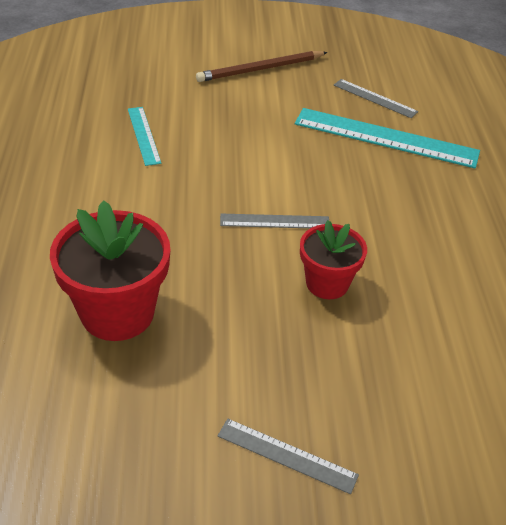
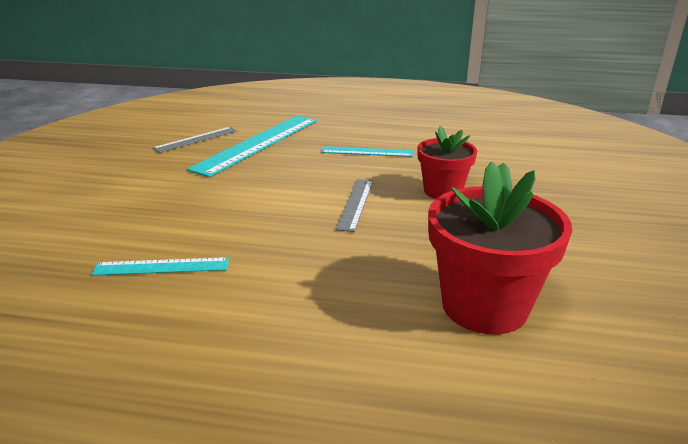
camera: 75 degrees left, 15 degrees down
(260, 69) = (92, 182): brown pencil -> none
(286, 455) = (638, 231): grey ruler -> none
(405, 217) = (367, 151): none -> turquoise ruler

